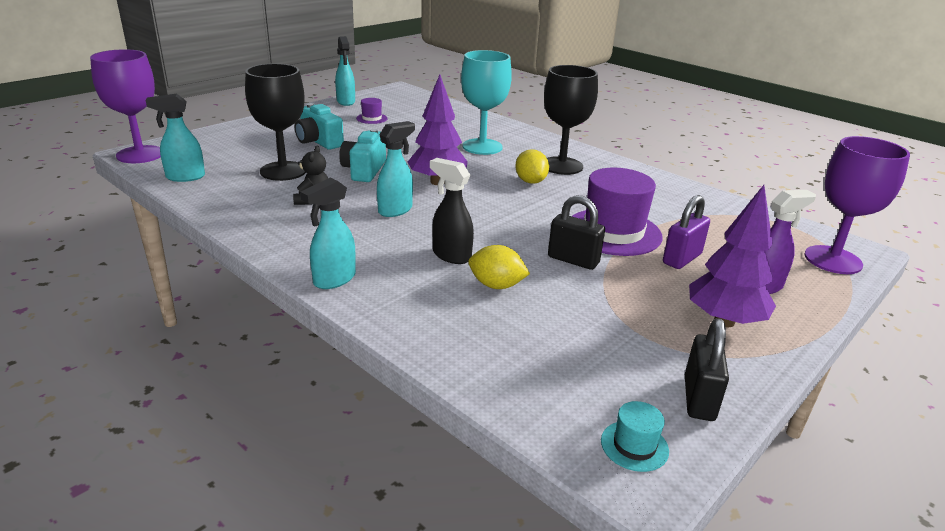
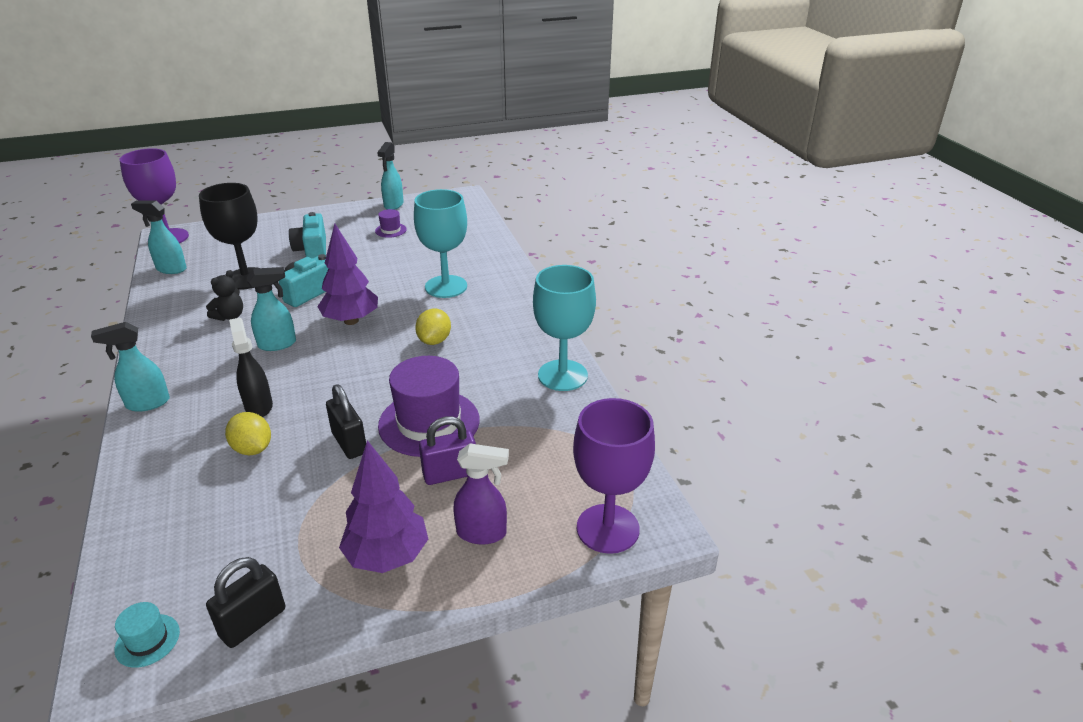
camera: 30 degrees right, 5 degrees up
(561, 166) = (491, 328): black goblet -> none
(660, 183) = (562, 375): none -> turquoise goblet

